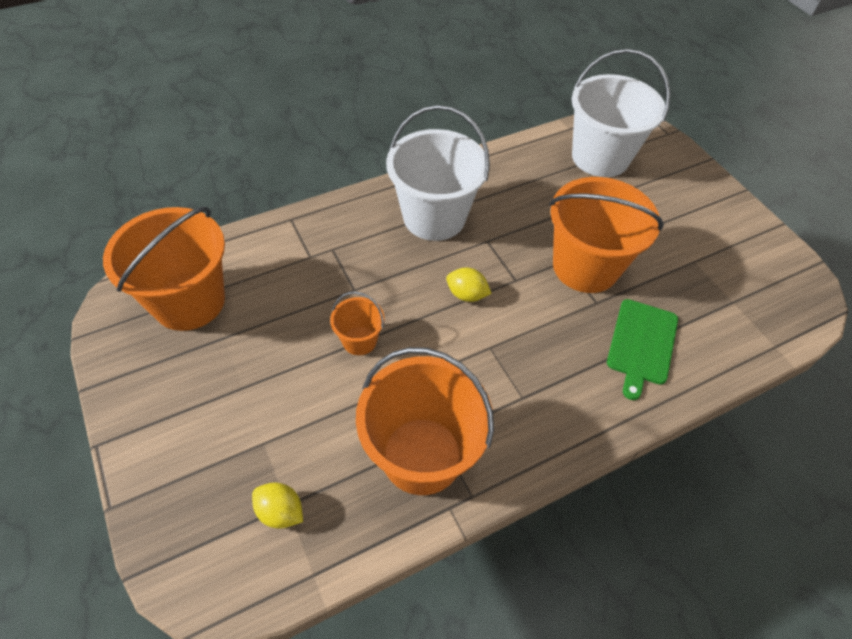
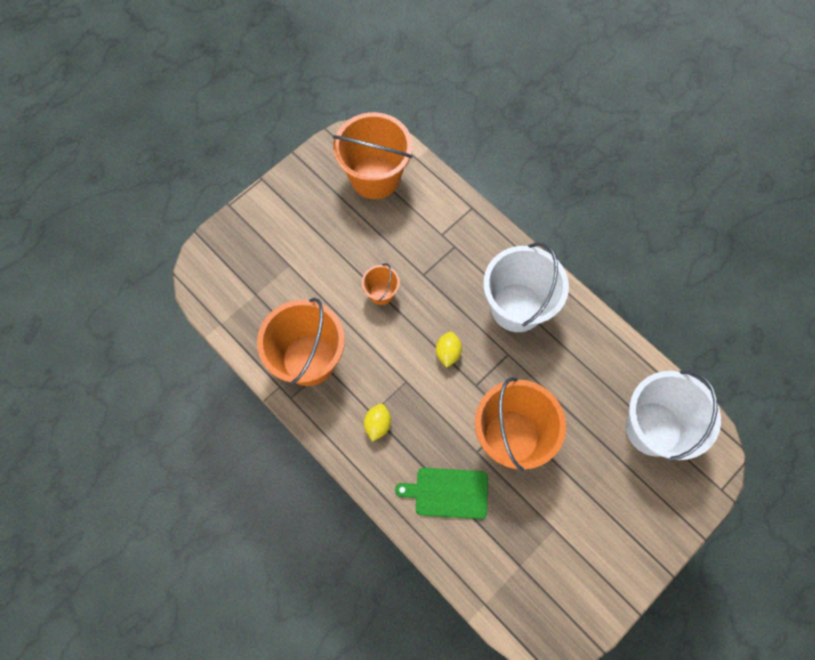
camera: 75 degrees right, 15 degrees up
(280, 512) = (250, 292): yellow lemon -> yellow lemon (377, 424)

